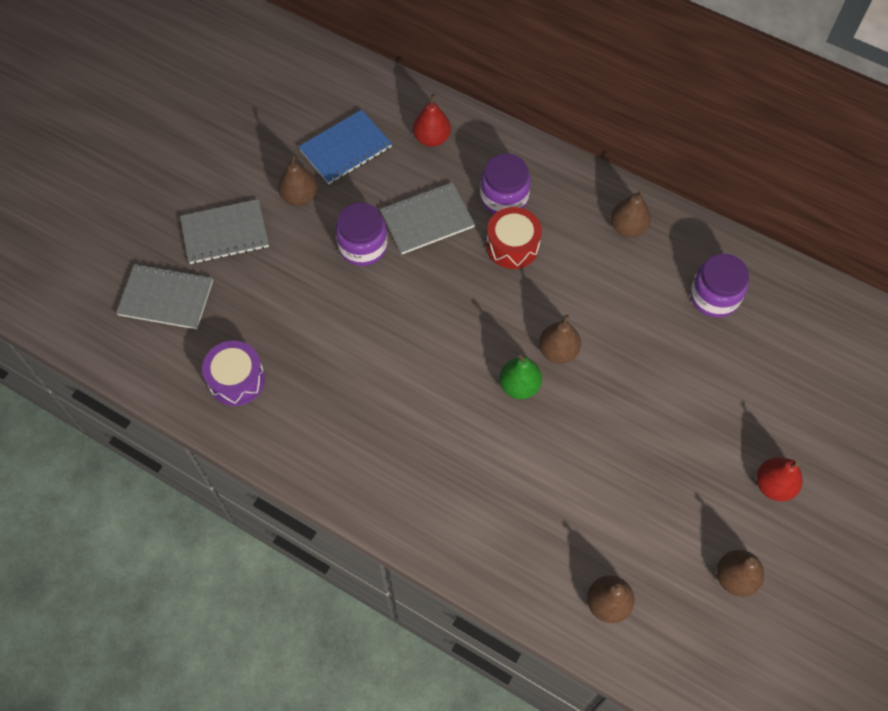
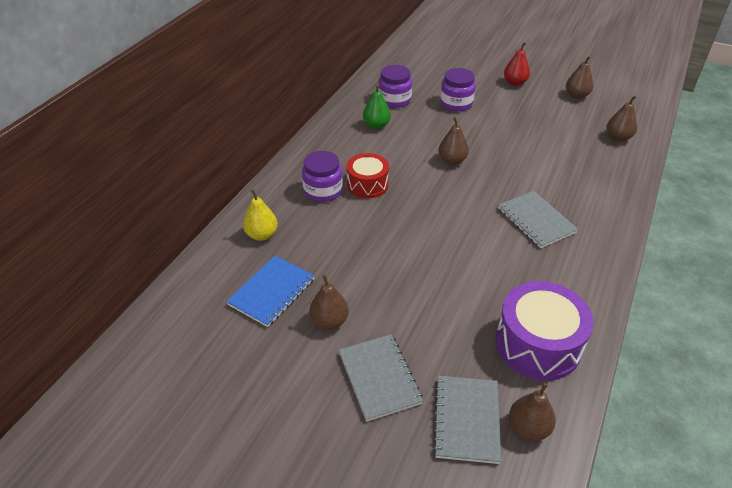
camera: 95 degrees left, 20 degrees down
(236, 379) = (538, 344): purple drum -> purple drum, size x1.58
(345, 149) = (272, 292): blue notebook -> blue notebook turned 75 degrees clockwise
(363, 246) = (380, 270): purple jar -> purple jar (456, 103)
(427, 219) = (348, 232): grey notebook -> grey notebook (536, 220)
(432, 138) = (262, 235): red pear -> yellow pear
(519, 386) = (485, 177): green pear -> green pear (376, 125)
(627, 227) = (345, 133): brown pear -> brown pear (528, 428)

